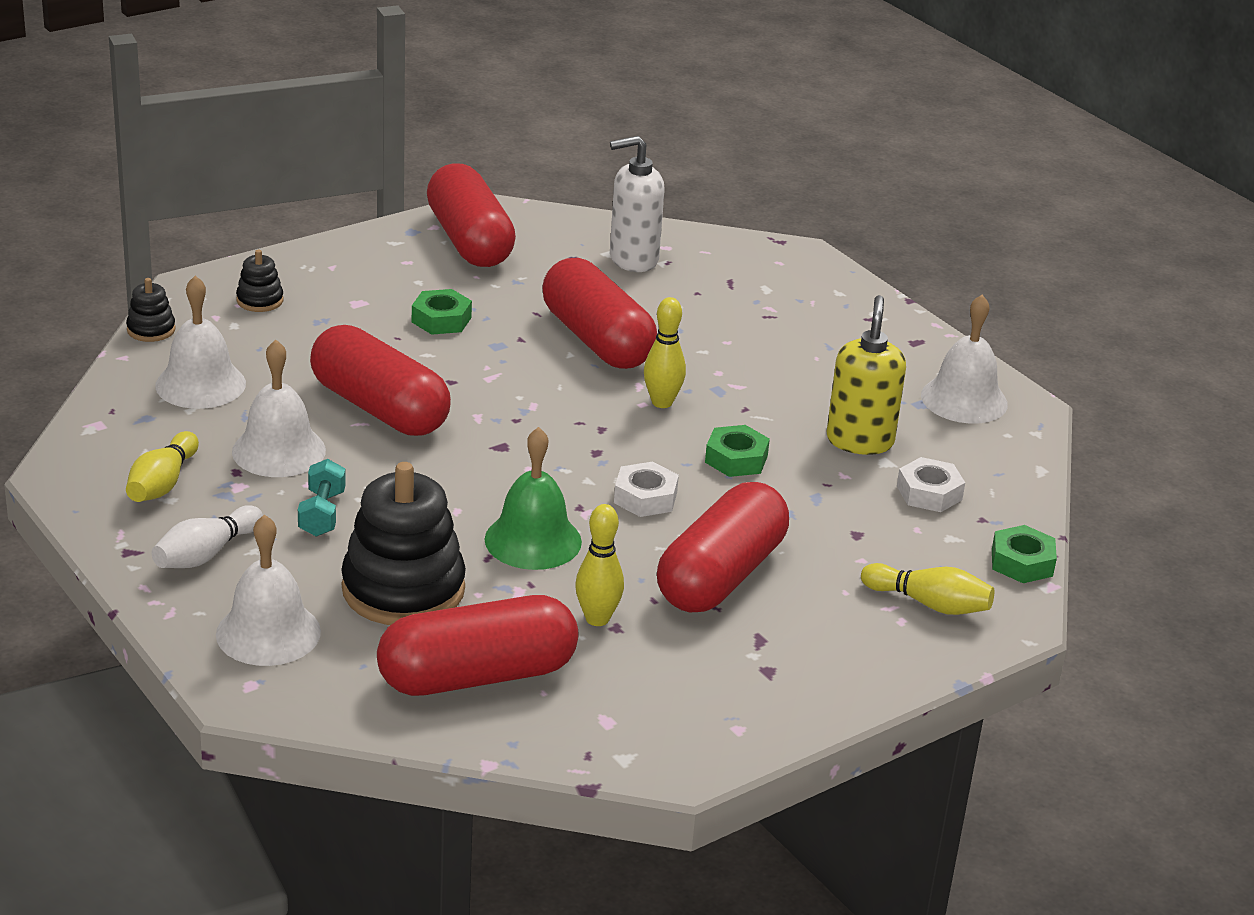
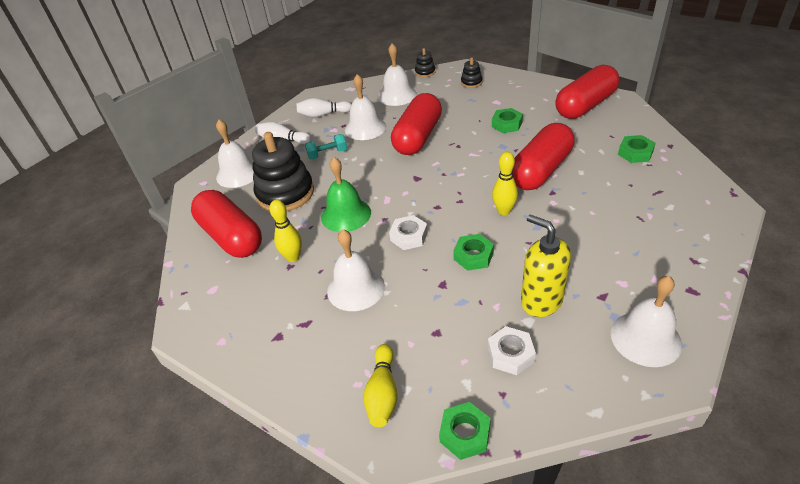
camera: 75 degrees right, 10 degrees up
(162, 483) = (323, 115): yellow bowling pin -> white bowling pin
(633, 259) = (635, 153): white soap dispenser -> green nut
(721, 576) = (355, 288): red capsule -> white bell
(860, 441) = (541, 301): yellow soap dispenser -> yellow soap dispenser turned 120 degrees counterclockwise

